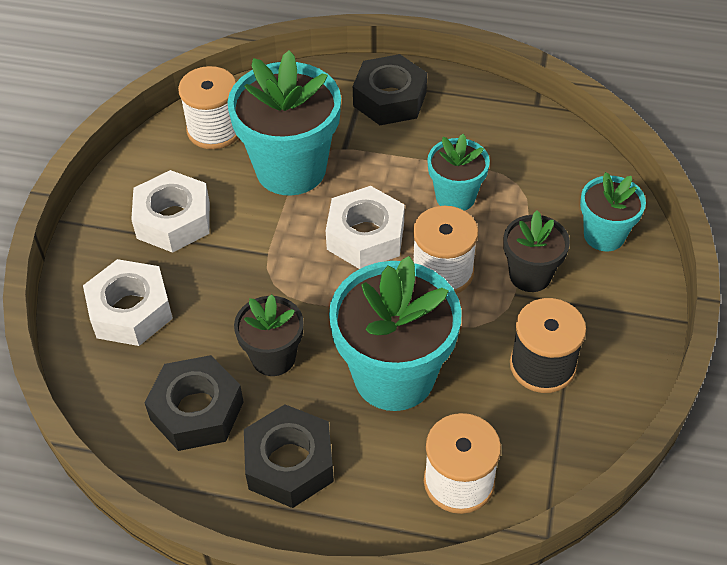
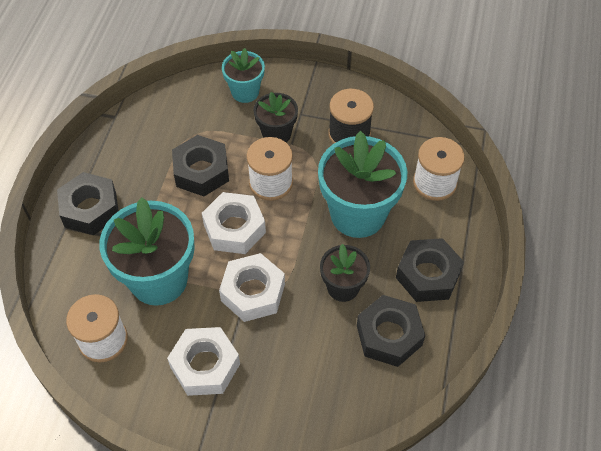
camera: 90 degrees left, 5 degrees up
(131, 311) = (298, 390): white nut -> white nut (253, 292)
(455, 197) = (201, 171): turquoise flower pot -> black nut

